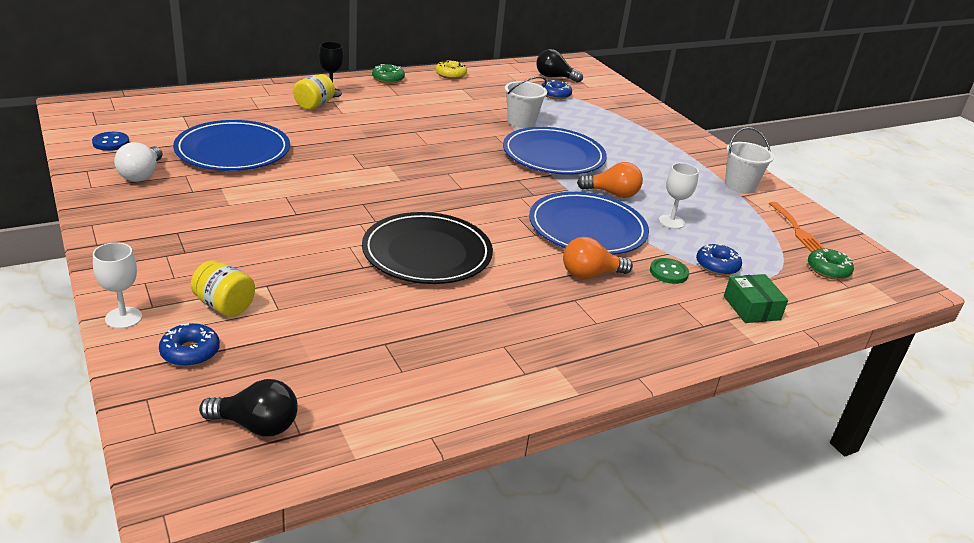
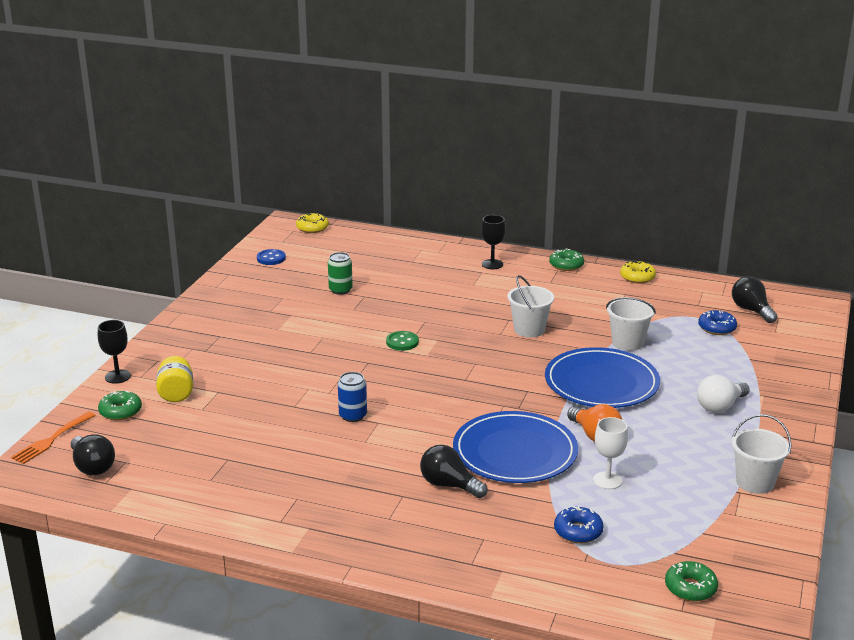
camera: 50 degrees right, 5 degrees down
(110, 104) = (312, 228): none -> yellow donut
(123, 318) = (117, 376): white goblet -> black goblet
(142, 175) = (256, 288): white light bulb -> white light bulb (720, 406)
(190, 352) = (120, 411): blue donut -> green donut
(233, 151) = (340, 290): blue plate -> green can
(314, 105) = (460, 271): yellow jar -> none
(427, 253) = (353, 416): black plate -> blue can
(442, 134) = (529, 330): none -> white bucket
(590, 274) = (449, 485): orange light bulb -> black light bulb
(668, 272) = (520, 515): green button -> green button (402, 342)
(751, 308) = (541, 574): green box -> none
(796, 229) = (735, 543): orange fork -> orange fork (52, 439)

